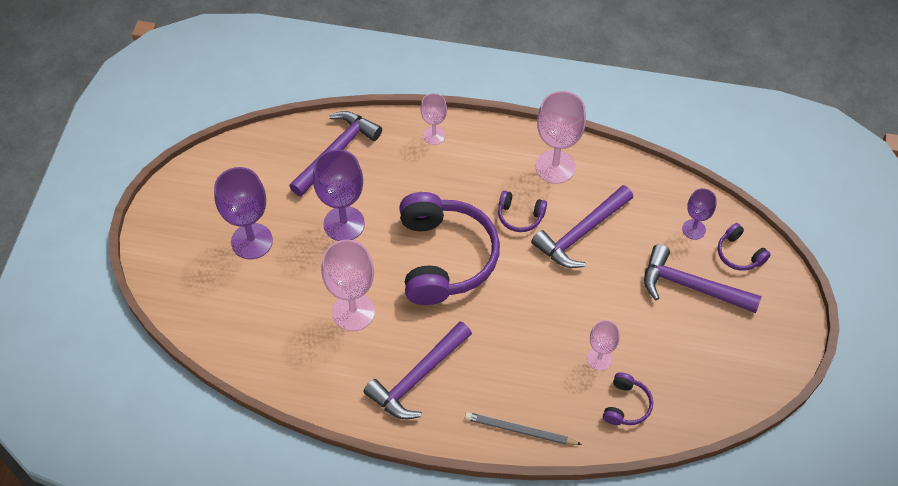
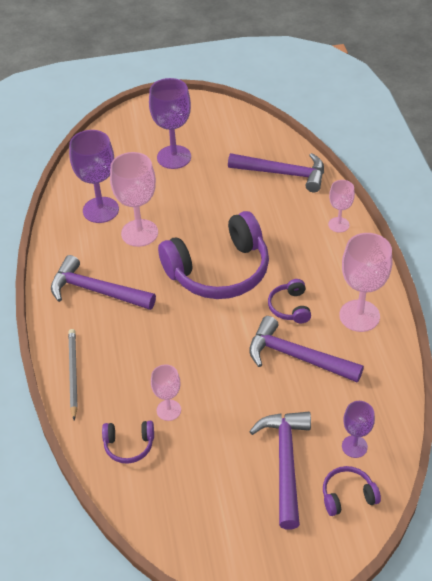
camera: 70 degrees right, 10 degrees down
(344, 224) = (218, 200): purple goblet -> purple goblet (100, 210)
(739, 254) = (348, 495): purple headphones -> purple headphones turned 45 degrees clockwise

